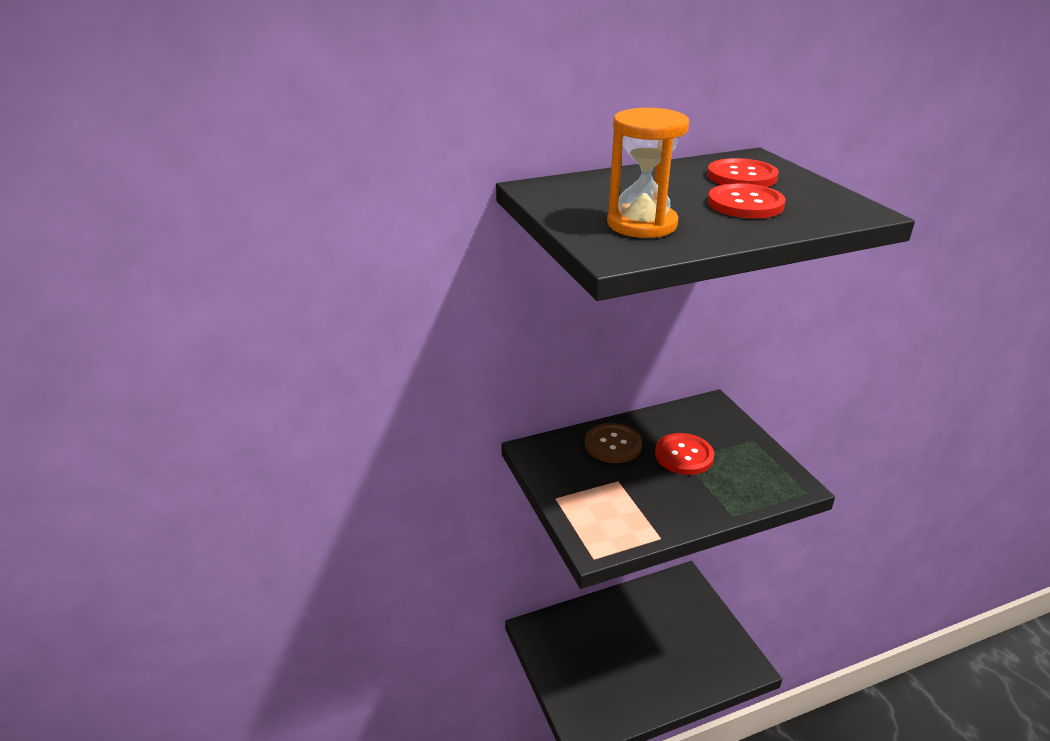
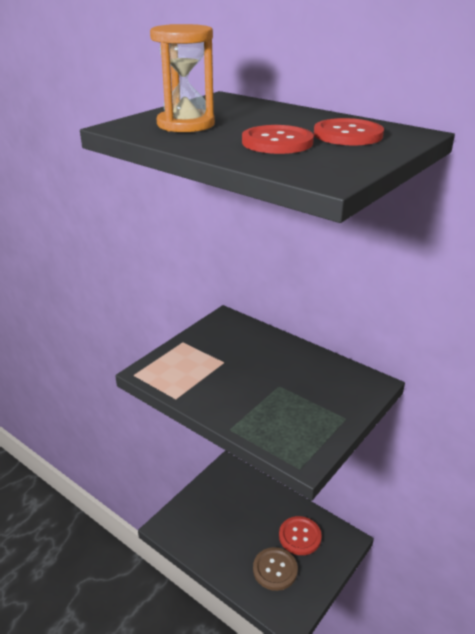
camera: 60 degrees right, 0 degrees up
(613, 445) = (264, 348): brown button -> brown button (275, 569)
(684, 455) = (284, 385): red button -> red button (300, 536)

